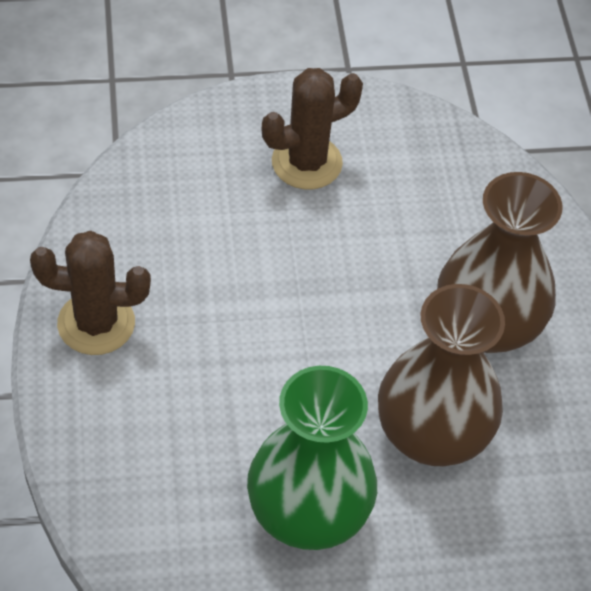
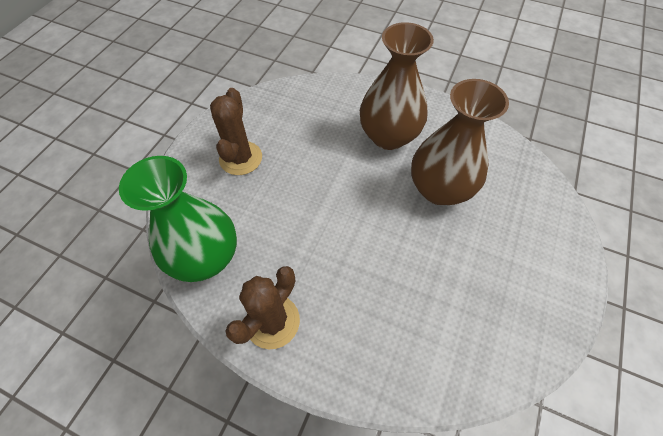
camera: 55 degrees left, 5 degrees up
(308, 513) = (462, 269): green vase -> green vase (206, 257)

